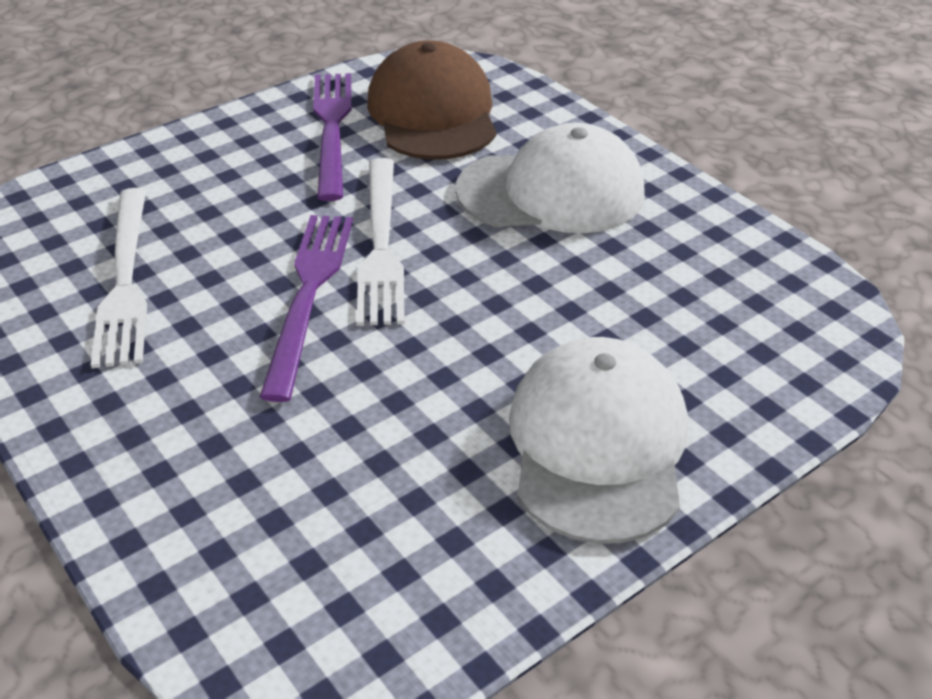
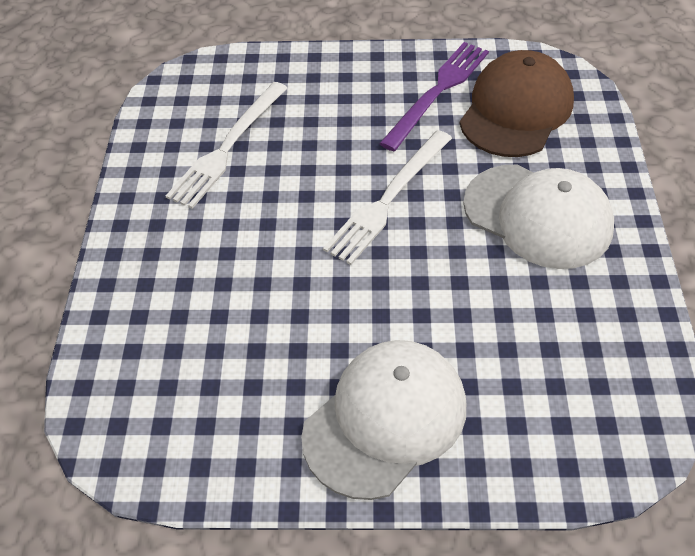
camera: 40 degrees right, 10 degrees up
(308, 294) = (315, 212): purple fork -> none

